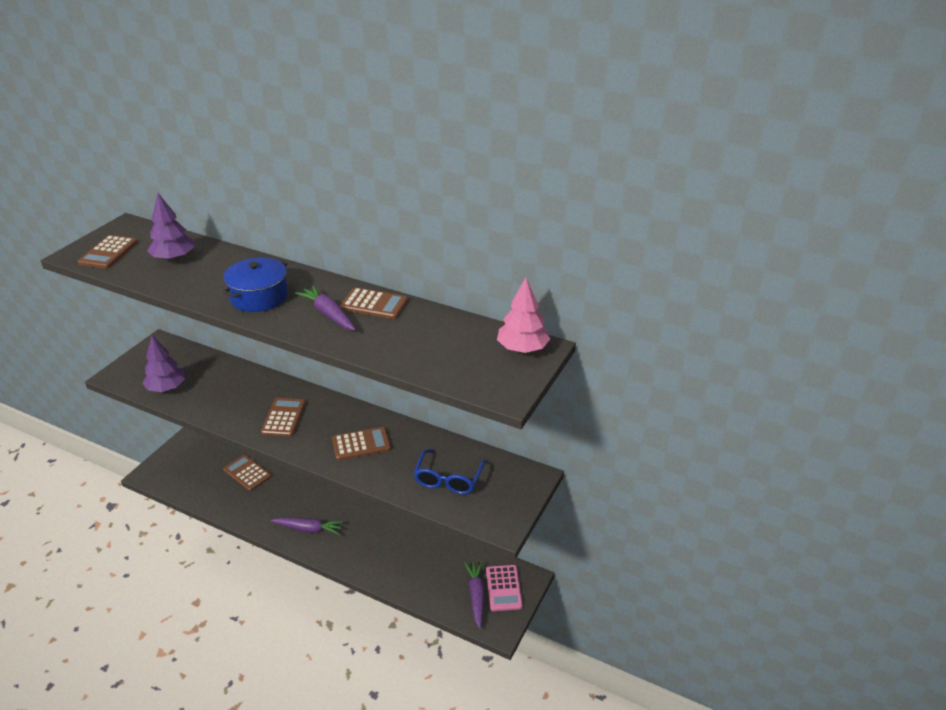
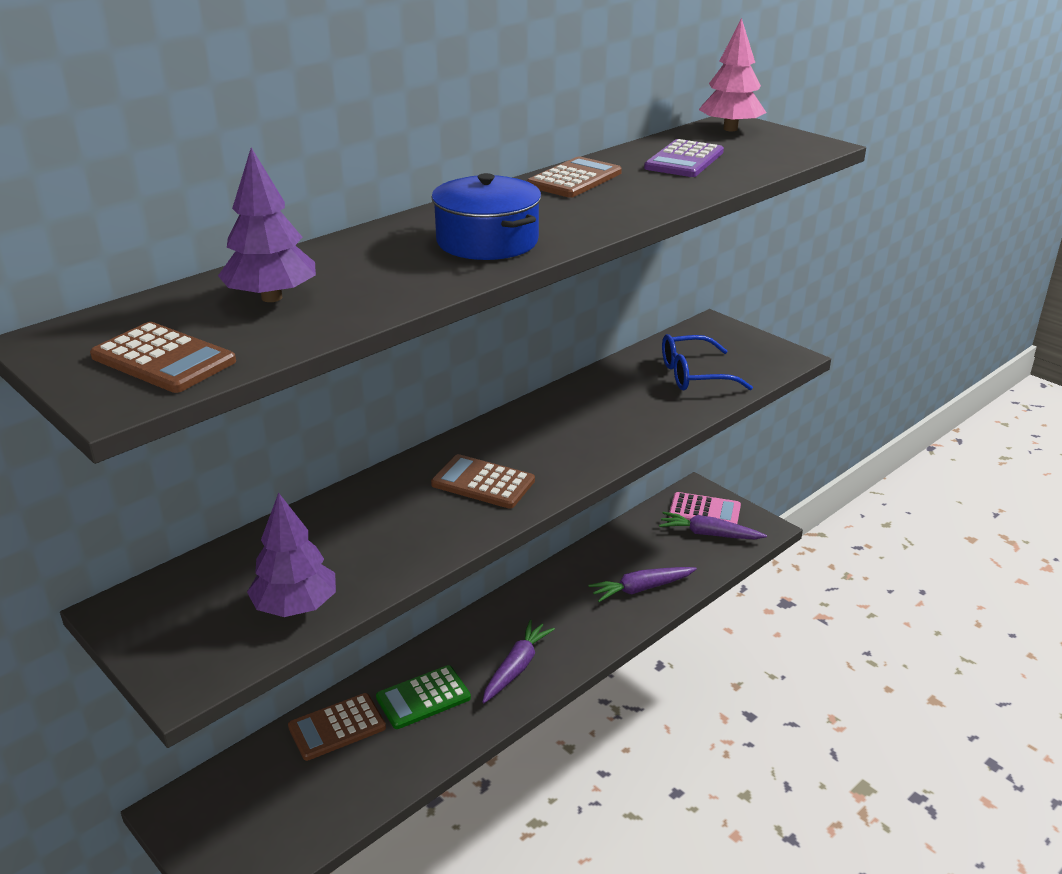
camera: 70 degrees left, 5 degrees down
(275, 498) = (423, 698): none -> green calculator
(328, 314) = (579, 204): purple carrot -> purple carrot (641, 589)
(361, 444) = (589, 425): brown calculator -> none
(434, 339) = (684, 160): none -> purple calculator
(448, 479) = (693, 375): blue glasses -> blue glasses turned 135 degrees clockwise

